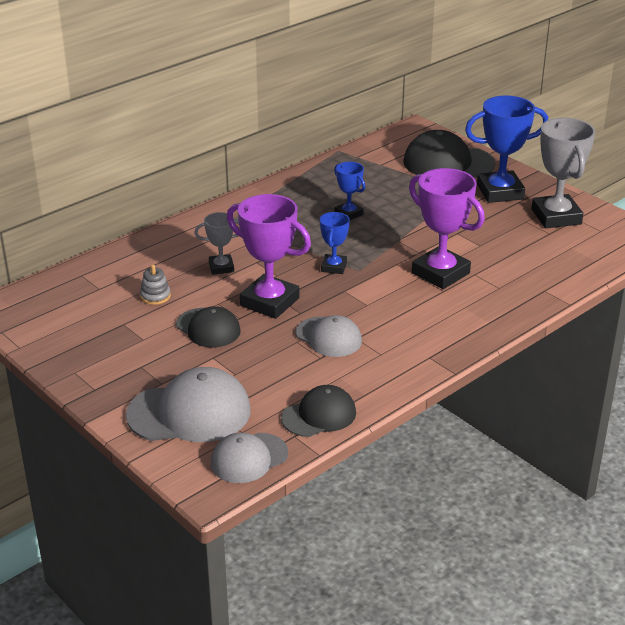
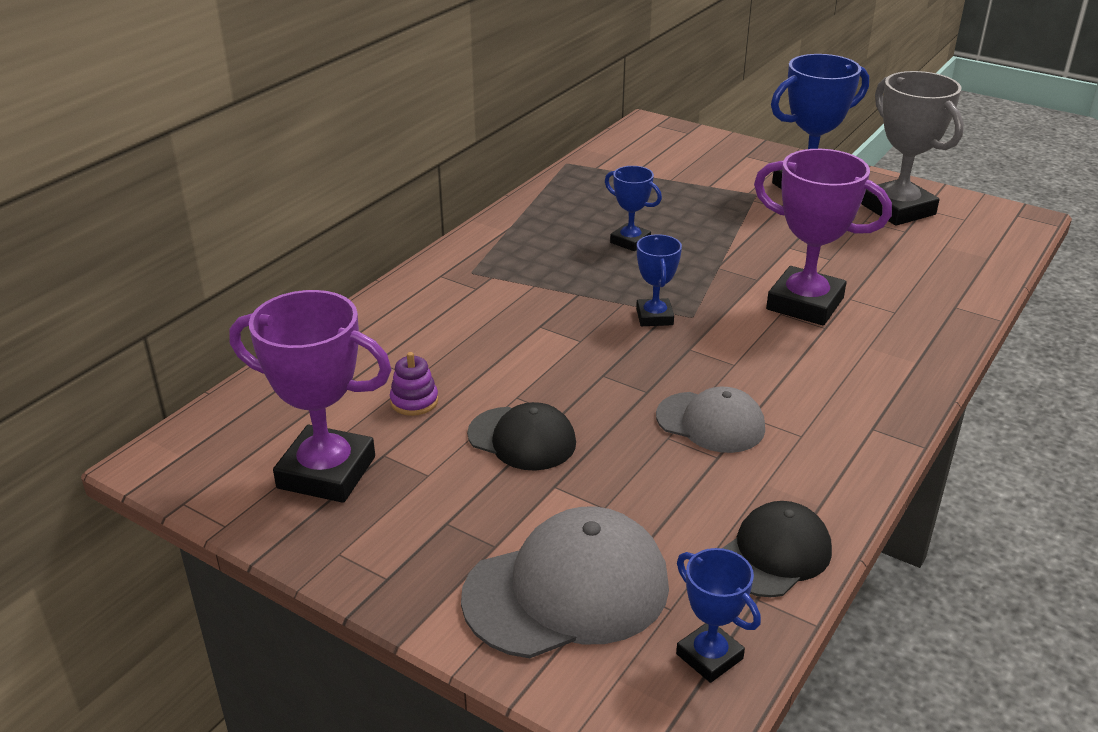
camera: 15 degrees left, 0 degrees up
(155, 296) = (414, 401): grey stacking toy -> purple stacking toy
(221, 267) = (492, 341): grey trophy -> none
(249, 458) = (709, 656): grey cap -> blue trophy
(269, 302) = (592, 382): purple trophy -> purple trophy (326, 472)
(448, 163) = (717, 161): black cap -> none

